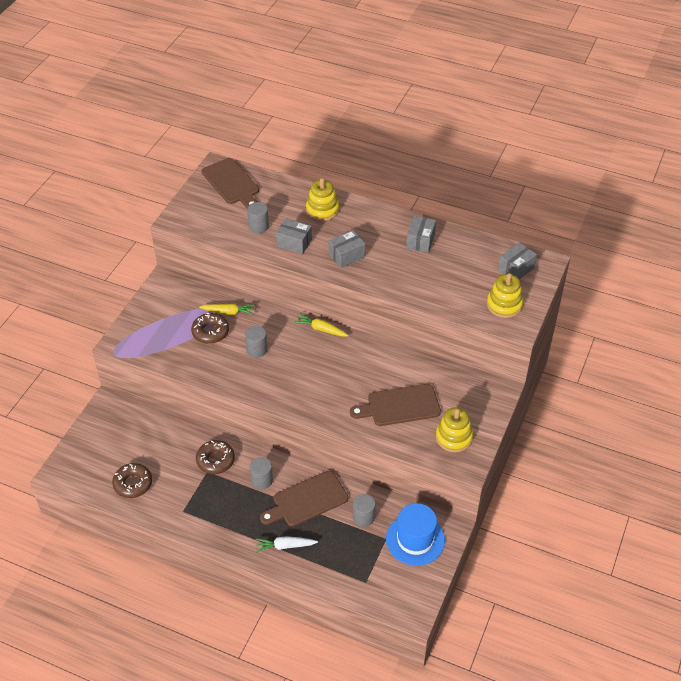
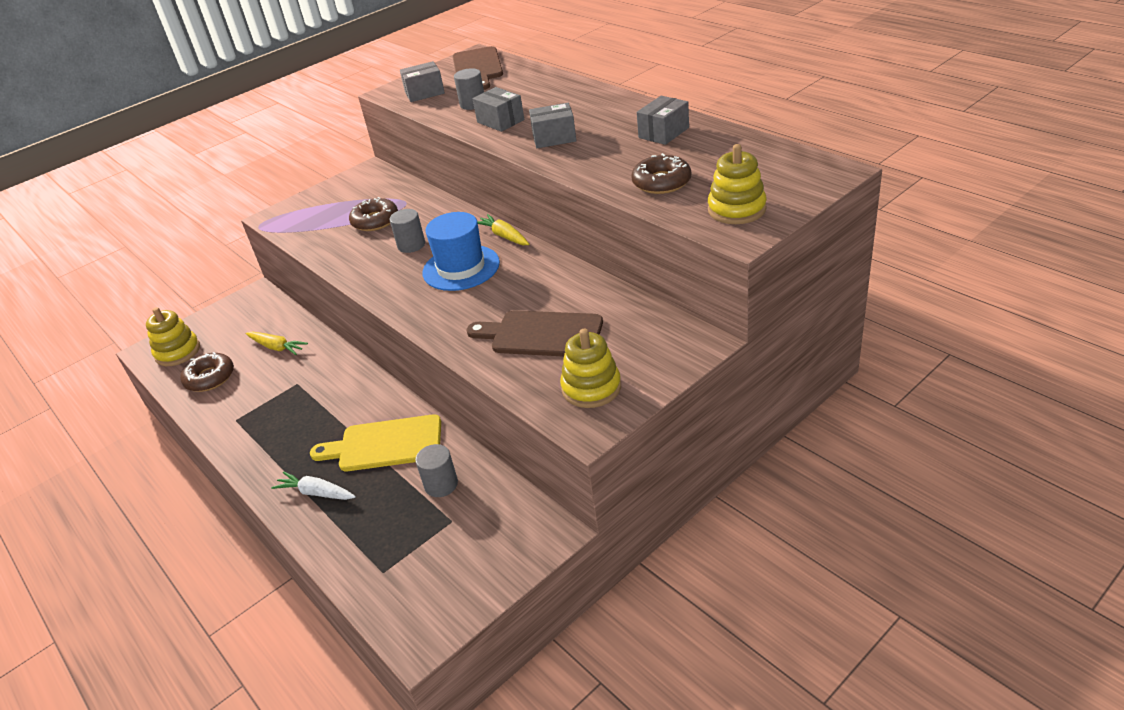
camera: 30 degrees right, 10 degrees down
(215, 460) = (316, 373): brown donut -> brown donut (661, 182)
(228, 312) = (411, 205): yellow carrot -> yellow carrot (277, 347)
(262, 480) = (349, 408): grey cylinder -> none
(307, 500) = (385, 444): brown cutting board -> yellow cutting board
(322, 210) = (561, 95): yellow stacking toy -> yellow stacking toy (178, 352)
(415, 539) = (491, 534): blue hat -> blue hat (461, 268)
(516, 269) = (783, 173): grey box -> grey box (424, 93)

